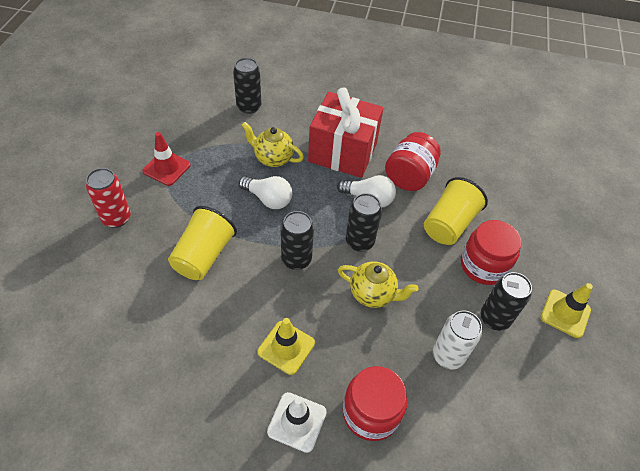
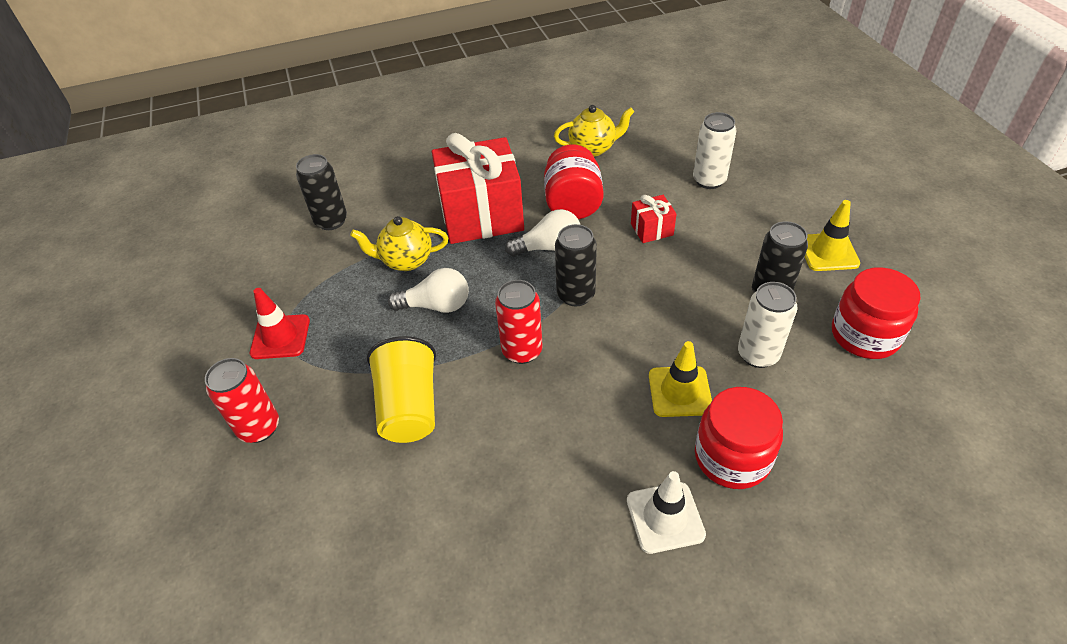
camera: 25 degrees left, 5 degrees down
(286, 347) = (588, 448): yellow traffic cone -> yellow traffic cone (680, 391)
(296, 259) = (522, 351): black can -> red can
(373, 294) = (633, 338): yellow teapot -> yellow teapot (593, 148)
(448, 224) = (651, 229): yellow cup -> red gift
(483, 266) = (718, 250): red jar -> red jar (864, 335)
(521, 210) = (709, 180): none -> white can

